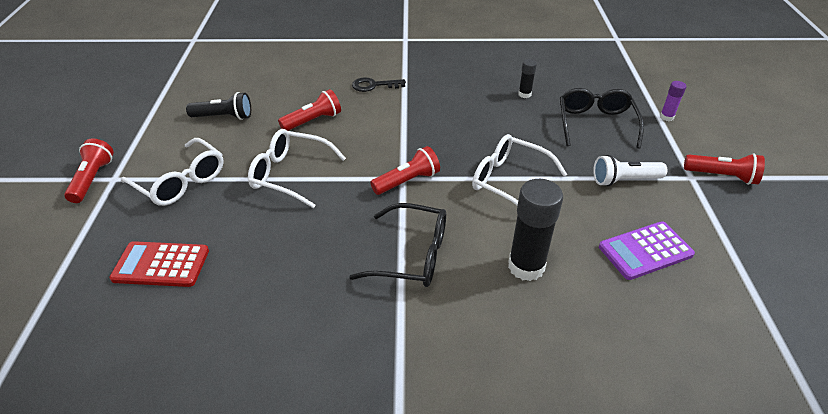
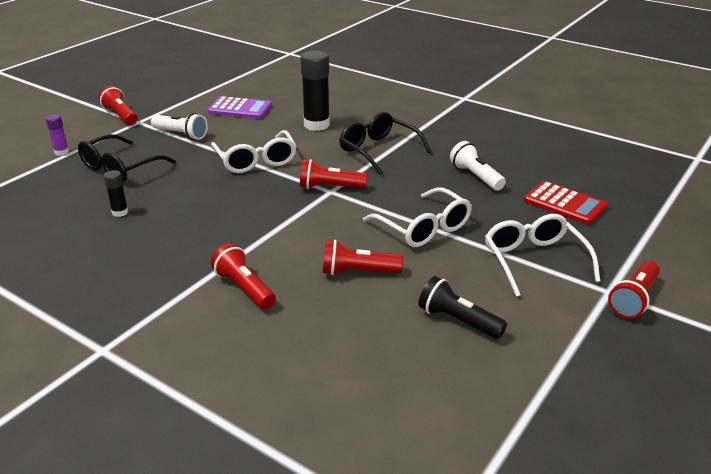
camera: 145 degrees left, 10 degrees down
(275, 263) = (476, 176): none -> white flashlight
(374, 85) = (244, 288): black key -> red flashlight

